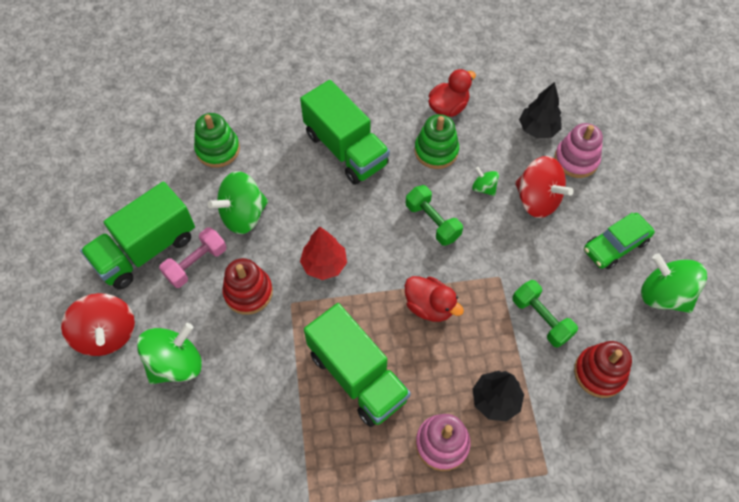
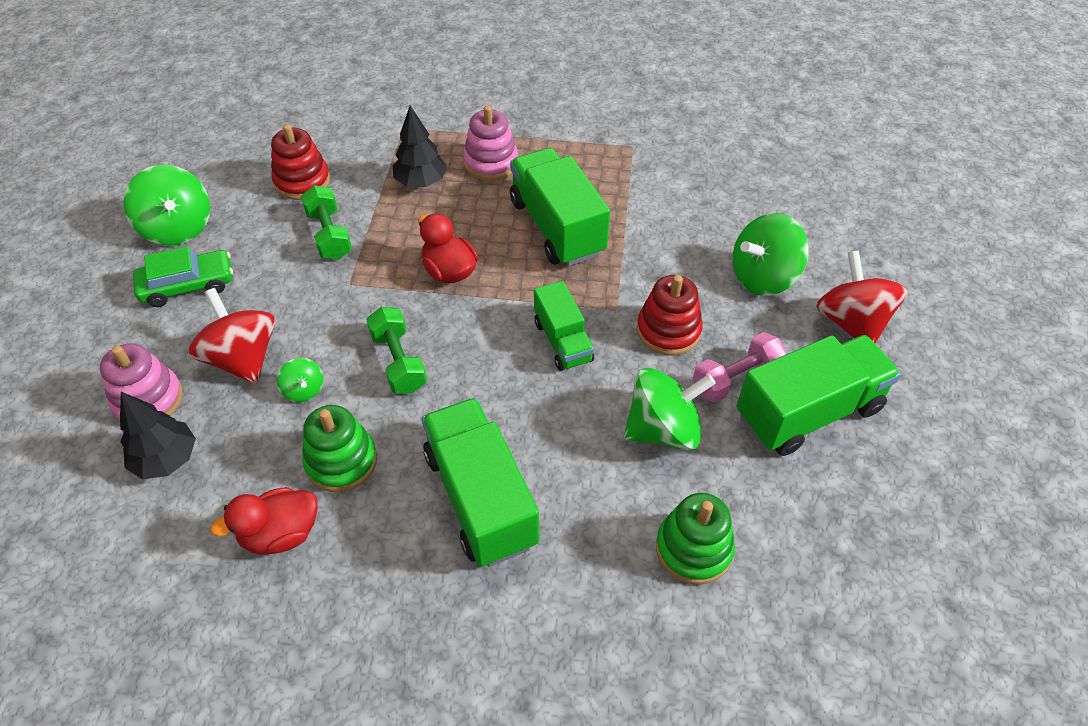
camera: 165 degrees left, 10 degrees down
(324, 264) = (562, 341): red tree -> green truck

